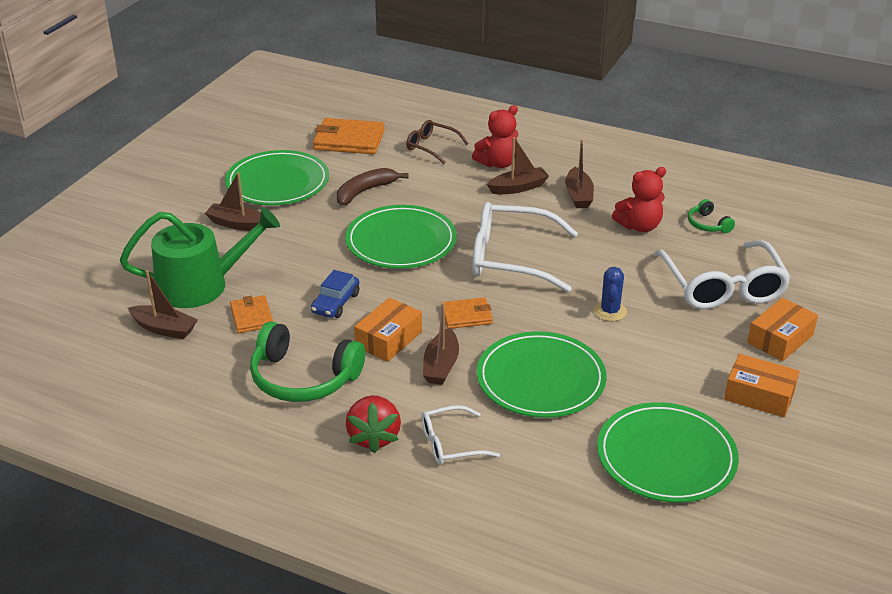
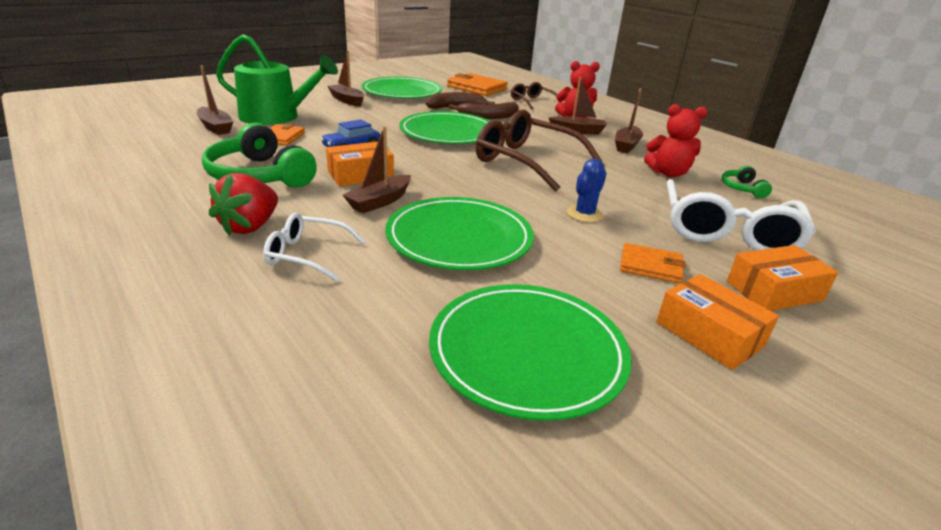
camera: 25 degrees right, 5 degrees down
(413, 196) = (488, 117): none -> brown banana
(466, 315) = (445, 180): orange wallet -> orange wallet (650, 266)
(512, 258) = (527, 161): white glasses -> brown glasses

